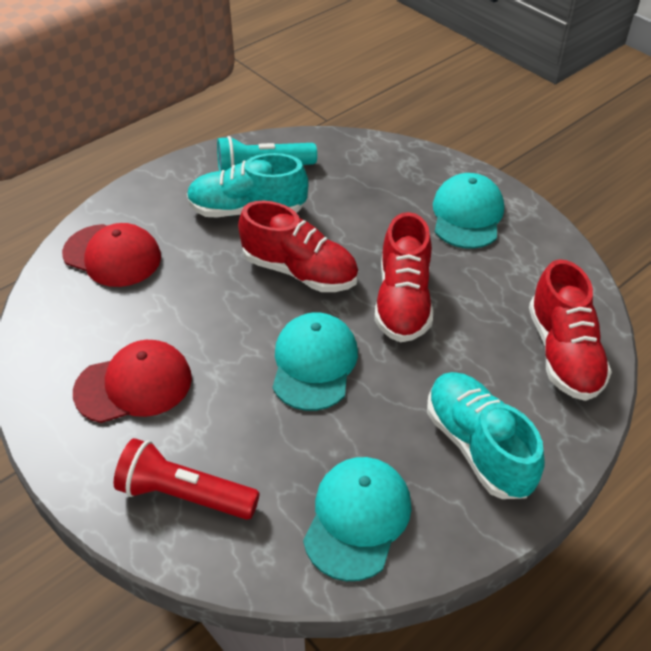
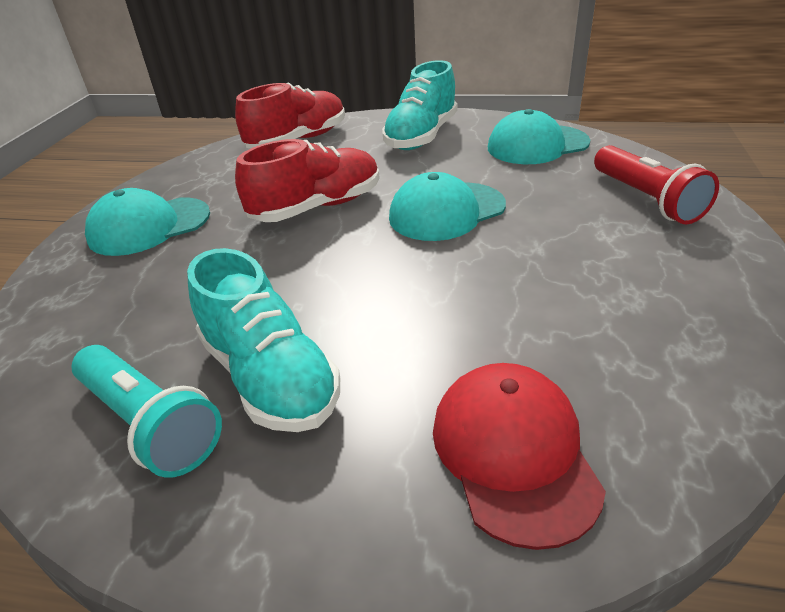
camera: 125 degrees left, 10 degrees down
(134, 385) = (627, 282): red cap -> none
(300, 271) = (342, 274): red shoe -> none

